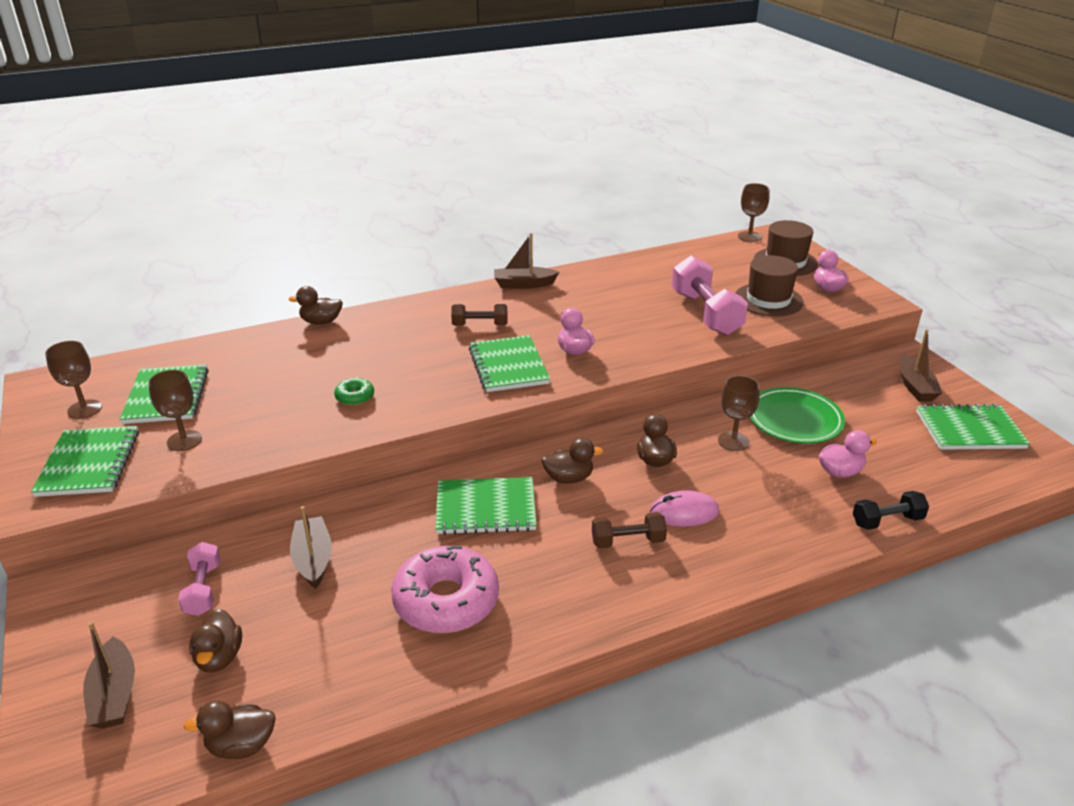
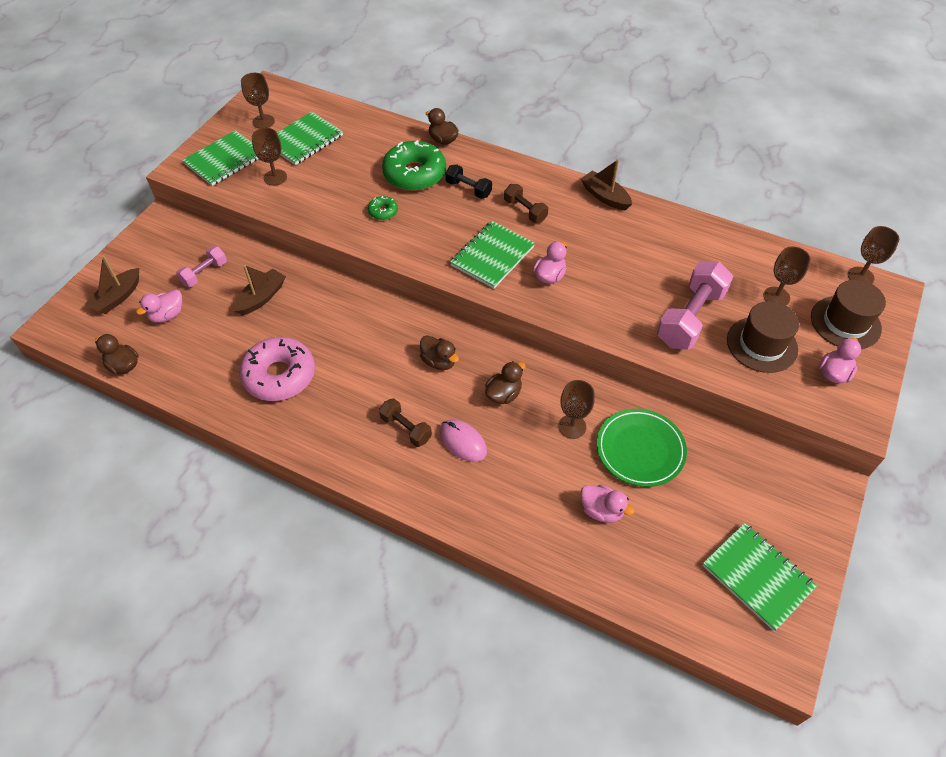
camera: 50 degrees right, 20 degrees up
(219, 657) = (167, 315): brown duck -> pink duck
(337, 356) = (414, 174): none -> green donut
(486, 508) = (371, 341): green notebook -> none
(729, 272) = (776, 297): none -> brown goblet
(887, 521) = (569, 567): black dumbbell -> black dumbbell (468, 189)
(915, 387) = (783, 509): brown boat -> none

